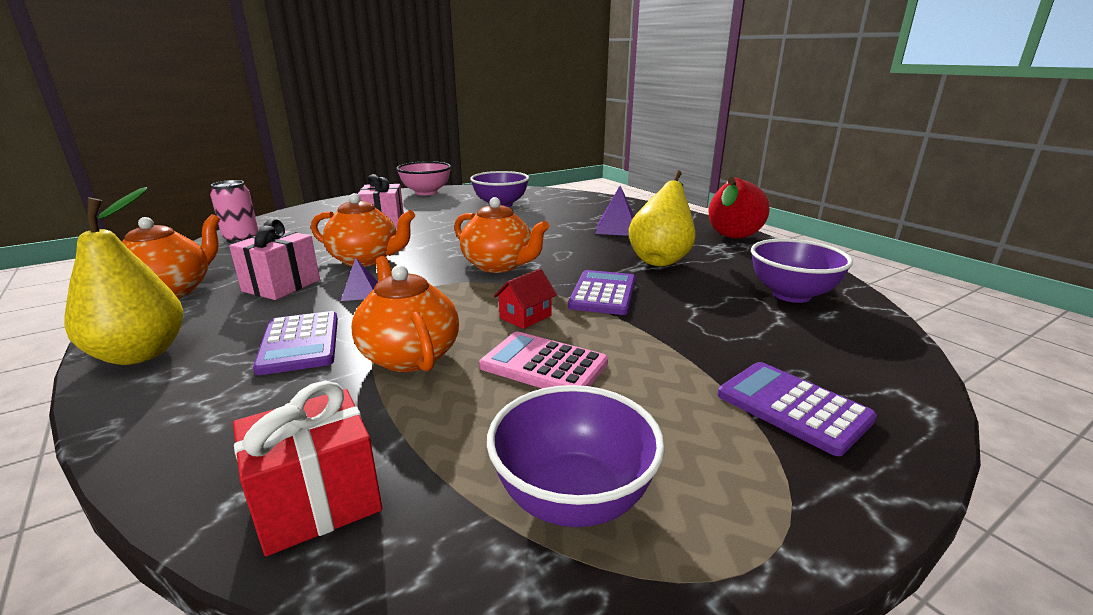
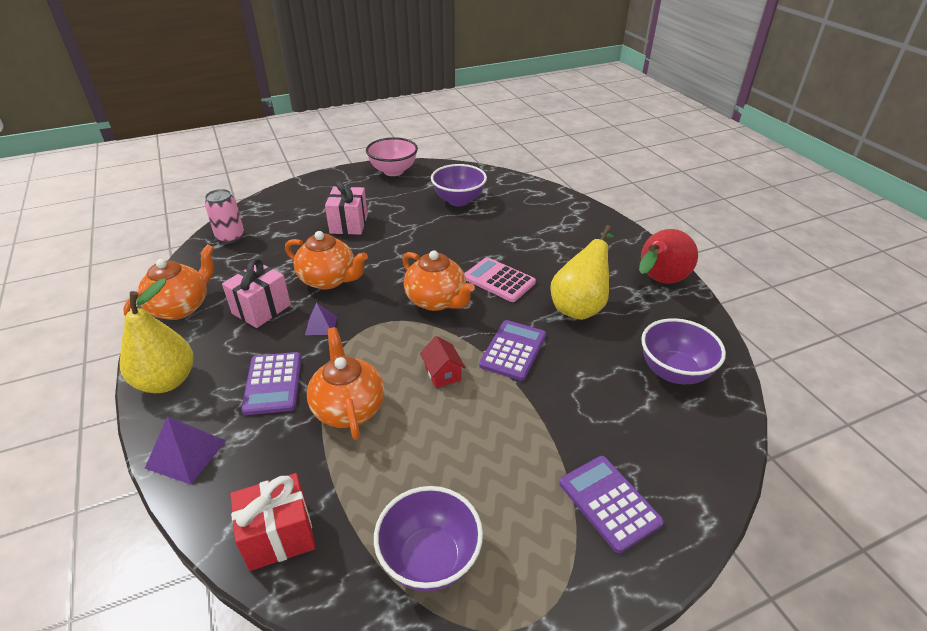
camera: 10 degrees right, 15 degrees up
(525, 317) = (442, 373): red house -> red house turned 75 degrees counterclockwise
(544, 365) = (443, 432): pink calculator -> pink calculator (499, 280)
(617, 228) = (557, 252): purple pyramid -> purple pyramid (186, 454)

